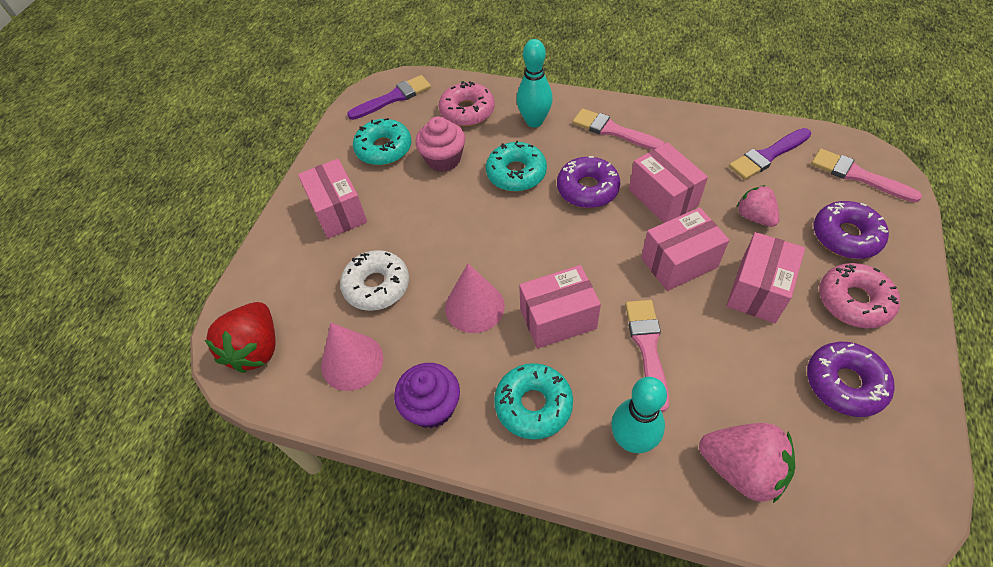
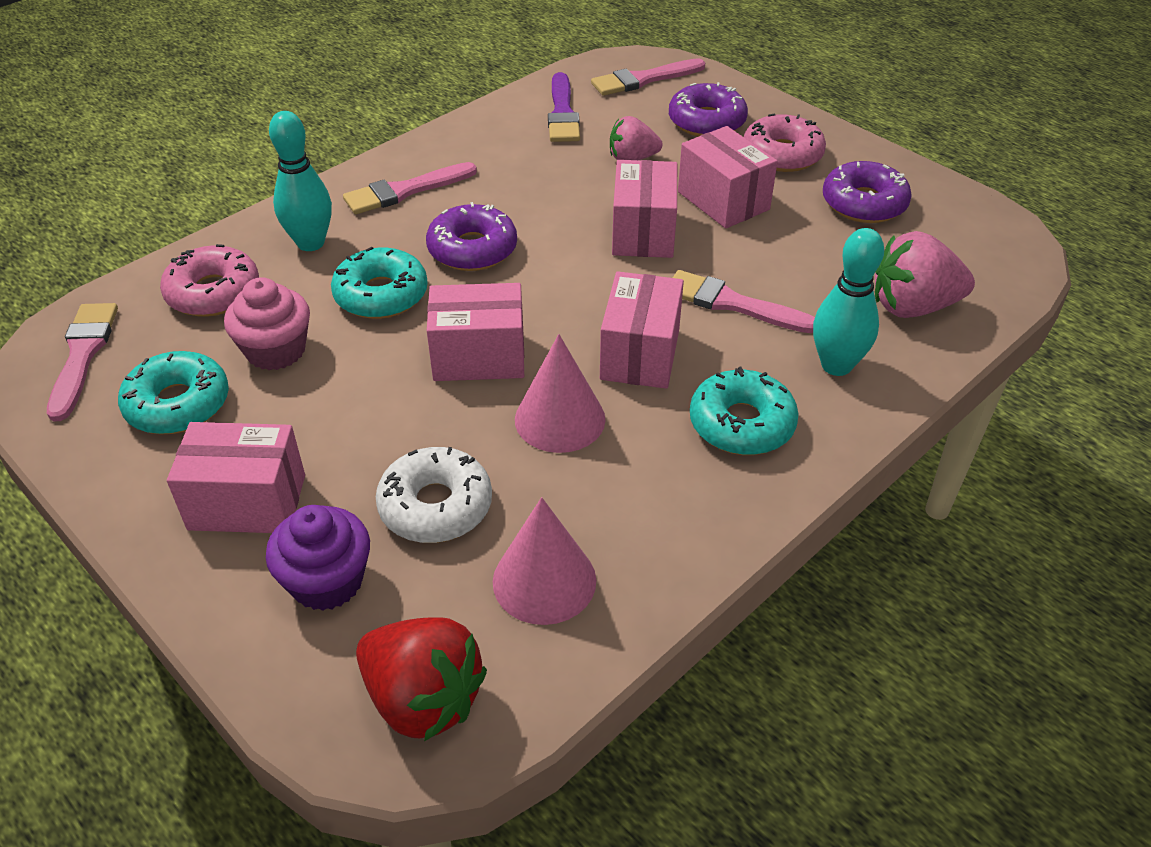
camera: 65 degrees left, 10 degrees down
(393, 98) = (83, 355): purple brush -> pink brush
(432, 407) = (679, 519): purple cupcake -> purple cupcake (327, 581)
(663, 197) = (545, 202): pink box -> pink box (479, 356)
(741, 469) = (912, 306): pink strawberry -> pink strawberry turned 150 degrees counterclockwise

